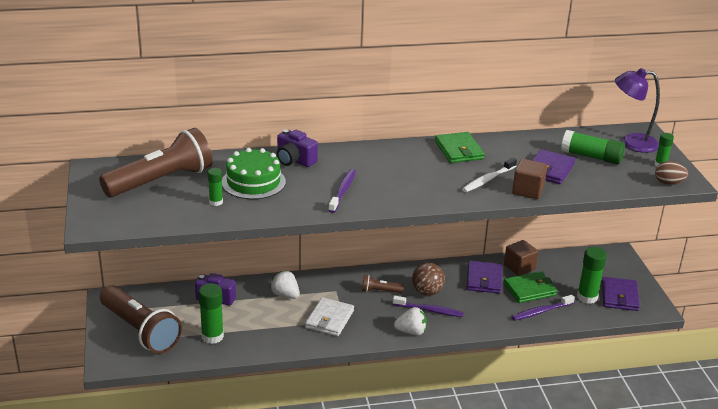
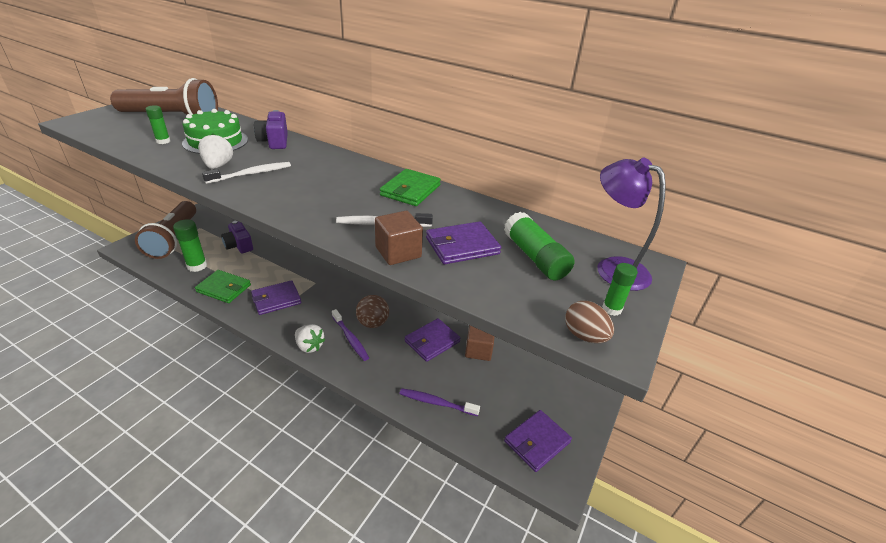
camera: 40 degrees right, 5 degrees up
(285, 295) = (281, 266): white strawberry -> white strawberry (218, 166)
(329, 319) = (276, 299): white wallet -> purple wallet
(342, 191) = (251, 174): purple toothbrush -> white toothbrush
(380, 291) = (342, 301): brown flashlight -> none
(529, 289) = (457, 375): green wallet -> green wallet (224, 288)
(587, 297) = (501, 419): green glue stick -> none

